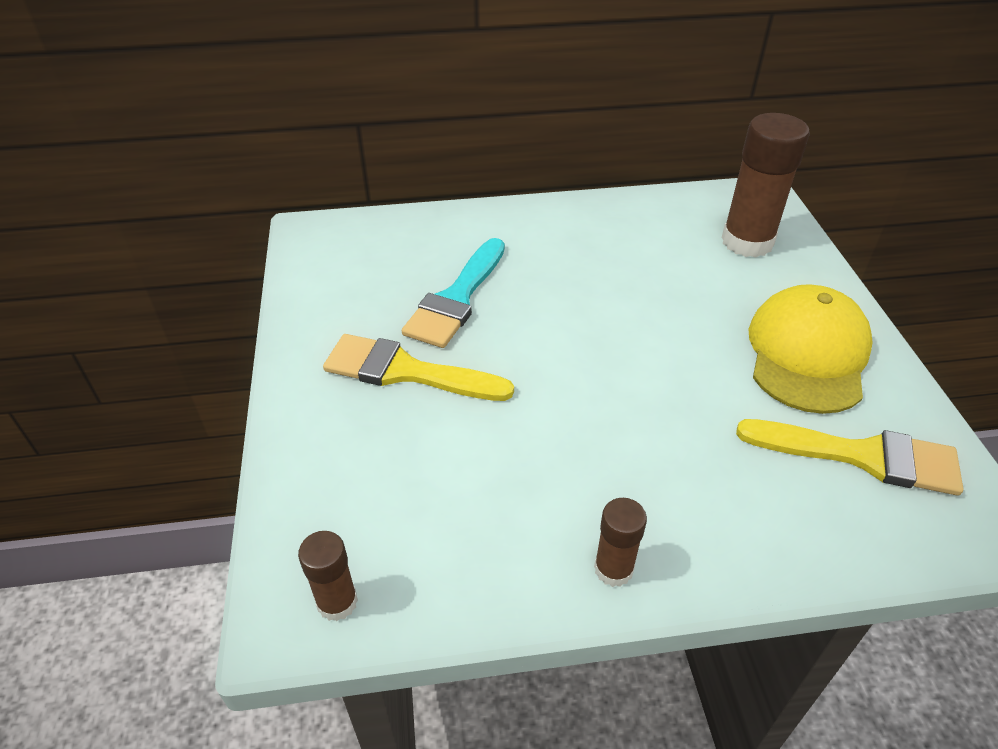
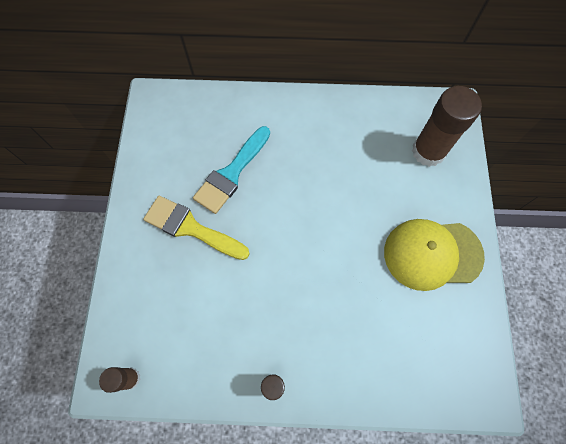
camera: 10 degrees right, 25 degrees up
(807, 354) = (432, 254): yellow cap -> yellow cap turned 120 degrees counterclockwise
(861, 456) = (435, 336): yellow brush -> none

